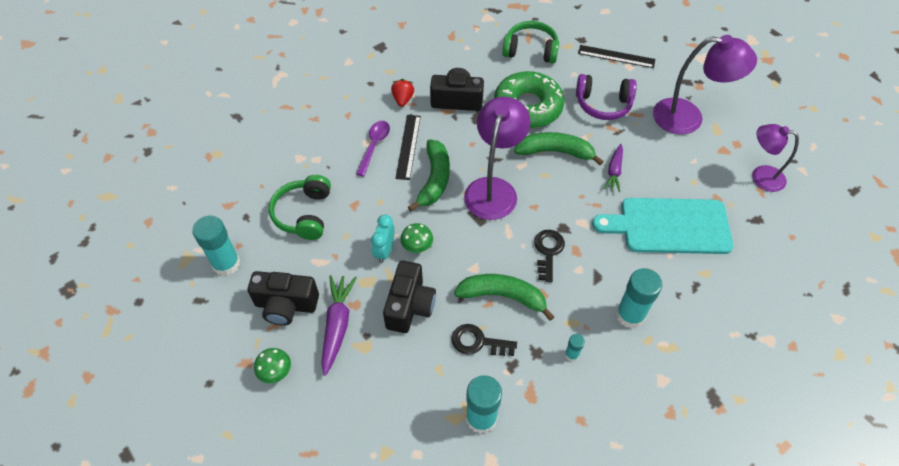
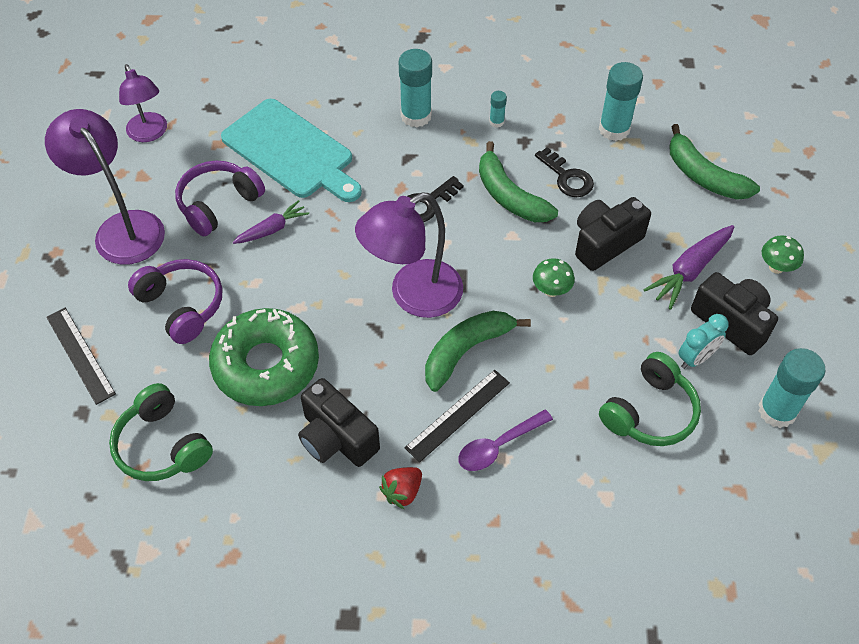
camera: 140 degrees left, 0 degrees up
(384, 251) = (588, 309): turquoise clock -> turquoise clock (696, 358)
(555, 152) = (303, 290): green banana -> green banana (704, 176)
(661, 164) = (218, 204): none -> purple headphones

